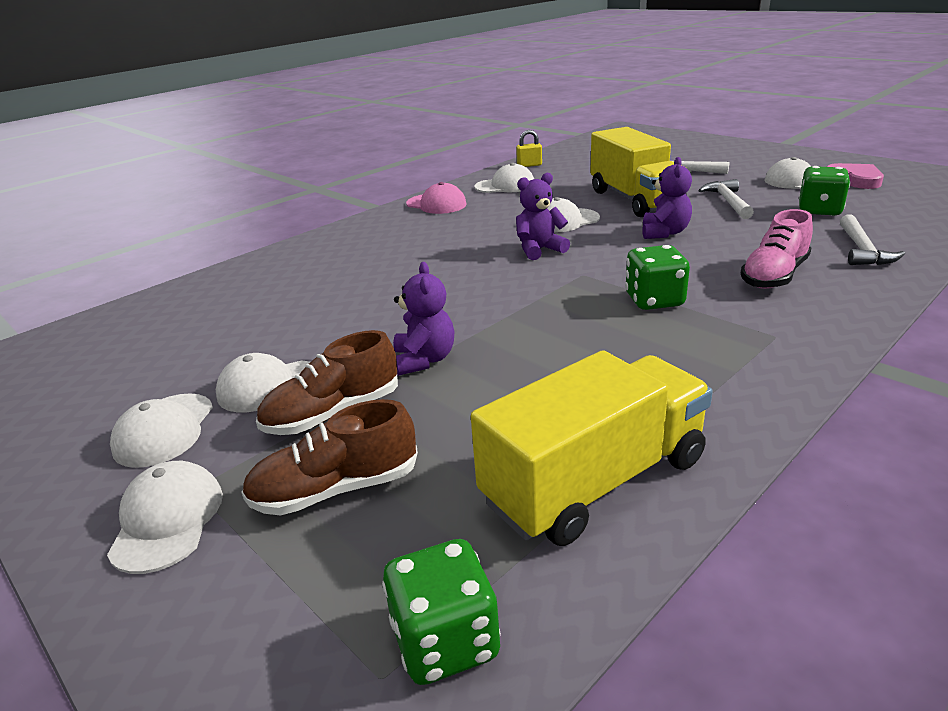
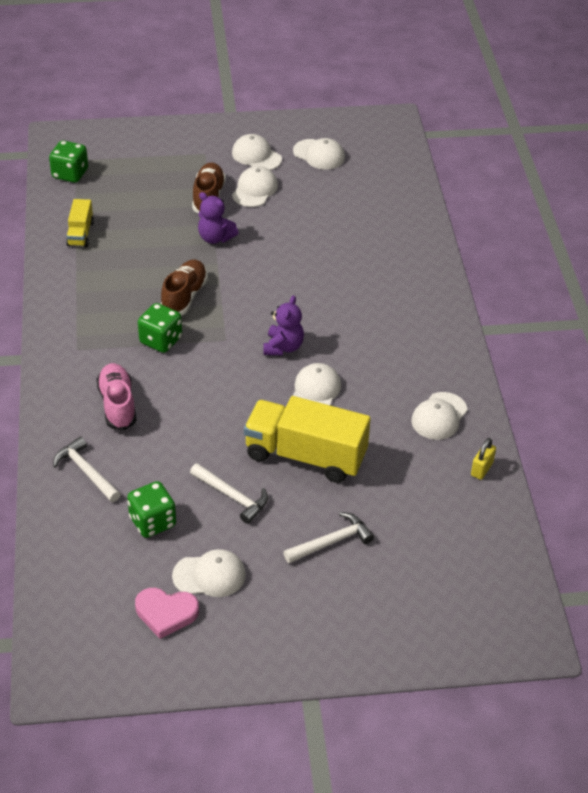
camera: 125 degrees right, 15 degrees up
(167, 520) = (194, 144): white cap -> white cap (319, 155)
(336, 489) = (159, 180): brown shoe -> brown shoe (184, 297)
(436, 204) = (442, 356): pink cap -> none
(595, 481) = (80, 233): yellow truck -> yellow truck, size x0.49
(664, 233) = (229, 417): purple teddy bear -> none

